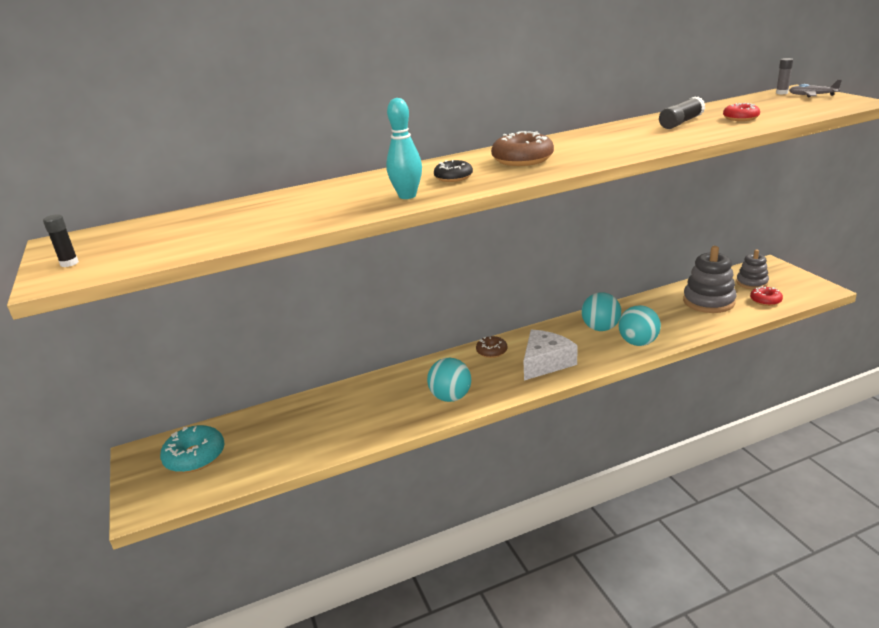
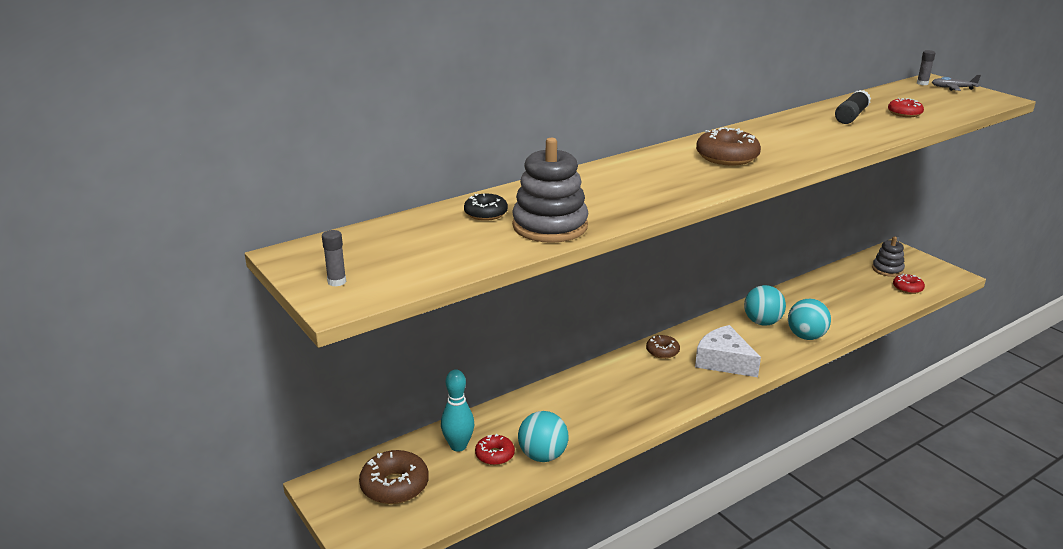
camera: 15 degrees left, 0 degrees up
(69, 263) = (337, 282): black glue stick -> grey glue stick
(195, 456) = (394, 486): turquoise donut -> brown donut
(293, 436) = (495, 455): none -> red donut
(407, 196) = (643, 199): turquoise bowling pin -> turquoise bowling pin (458, 446)
(450, 397) = (644, 403): turquoise ball -> turquoise ball (542, 456)
(453, 177) = (673, 177): black donut -> black donut (486, 213)
(545, 363) = (724, 361): white cheese -> white cheese turned 75 degrees counterclockwise
(708, 301) = (855, 290): grey stacking toy -> grey stacking toy (550, 226)

